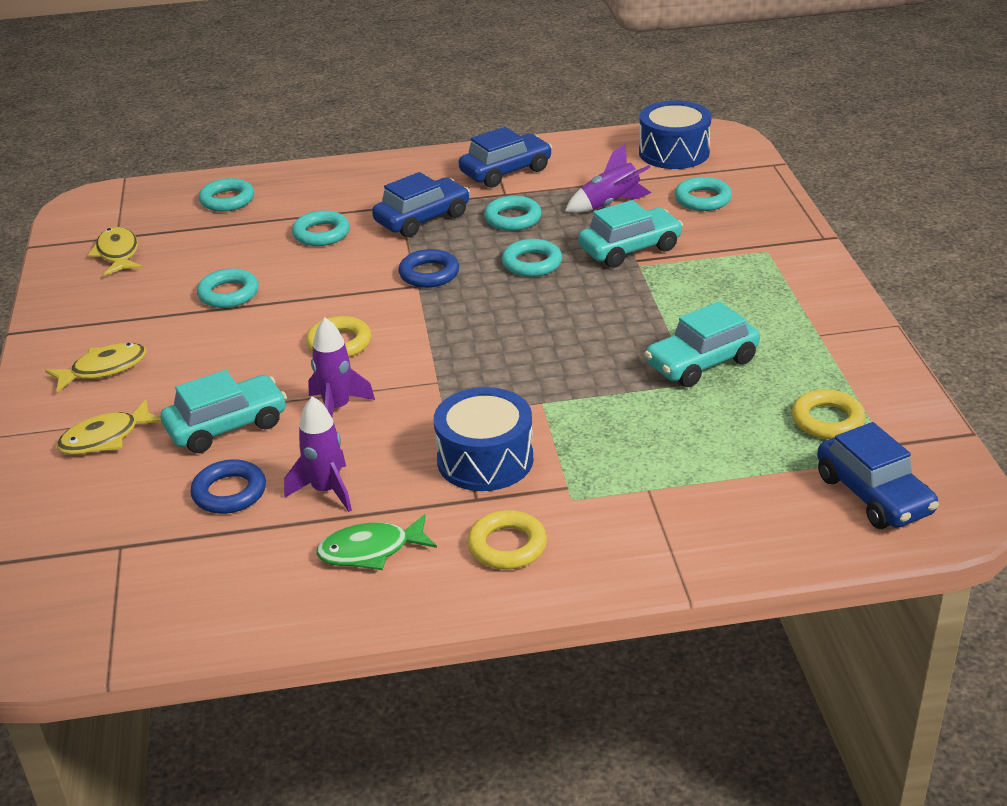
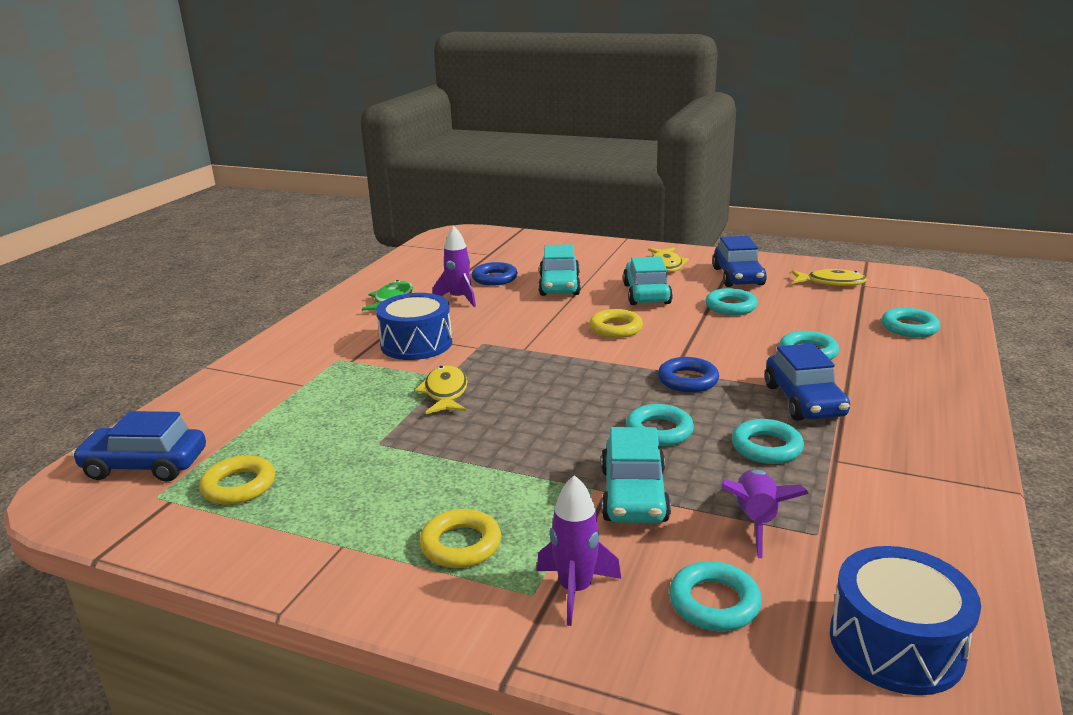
camera: 120 degrees right, 10 degrees down
(105, 438) = (589, 259): yellow fish -> yellow fish (445, 393)
(337, 408) = (536, 314): purple rocket -> purple rocket (575, 590)
(506, 171) = (899, 477): blue car -> blue car (738, 277)
(507, 546) = (334, 331): yellow ring -> yellow ring (461, 545)
(701, 363) = (396, 458): turquoise car -> turquoise car (646, 294)

